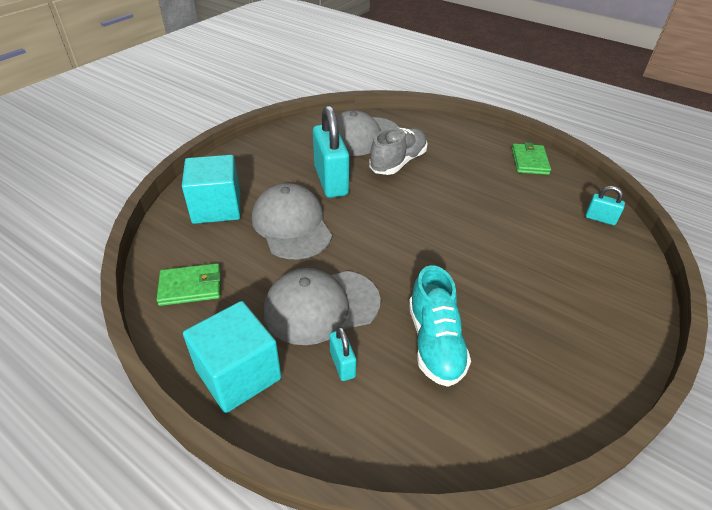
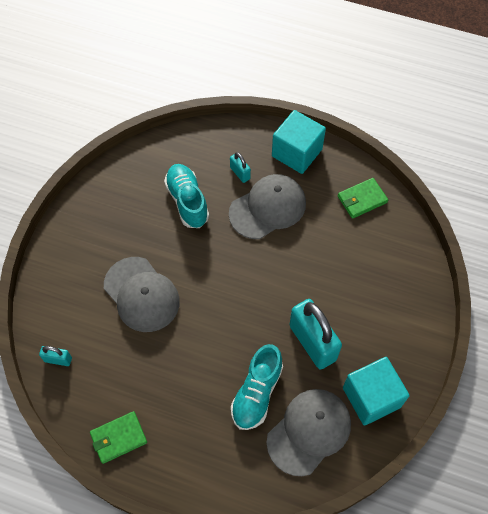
camera: 165 degrees right, 20 degrees up
(216, 207) = (393, 278): turquoise cube -> turquoise cube (371, 397)
(291, 225) = (322, 276): grey cap -> grey cap (141, 294)
(398, 162) = (257, 393): grey shoe -> turquoise shoe
(529, 161) = (118, 438): green wallet -> green wallet turned 75 degrees clockwise

